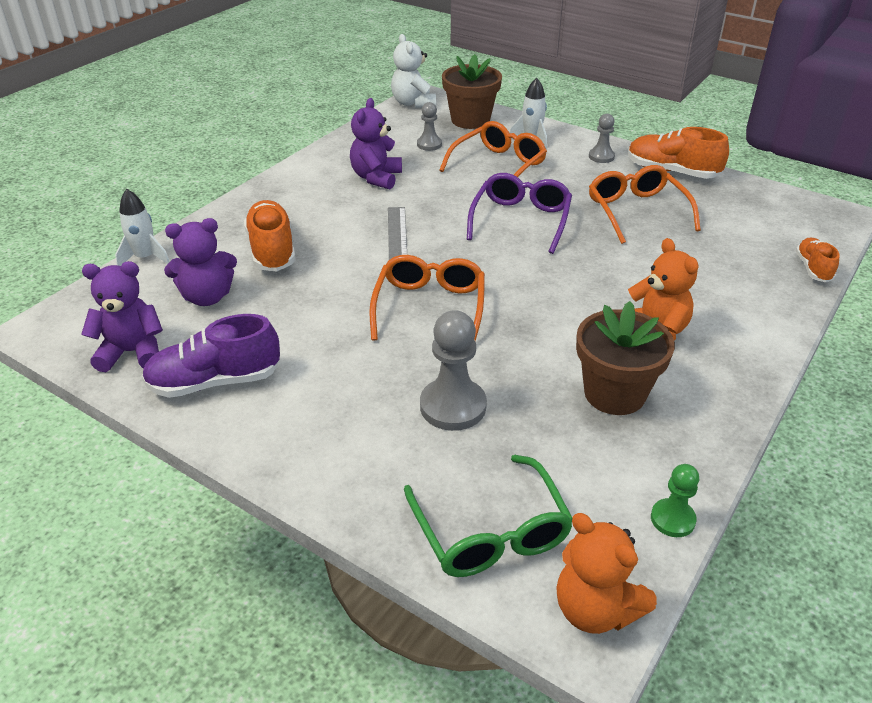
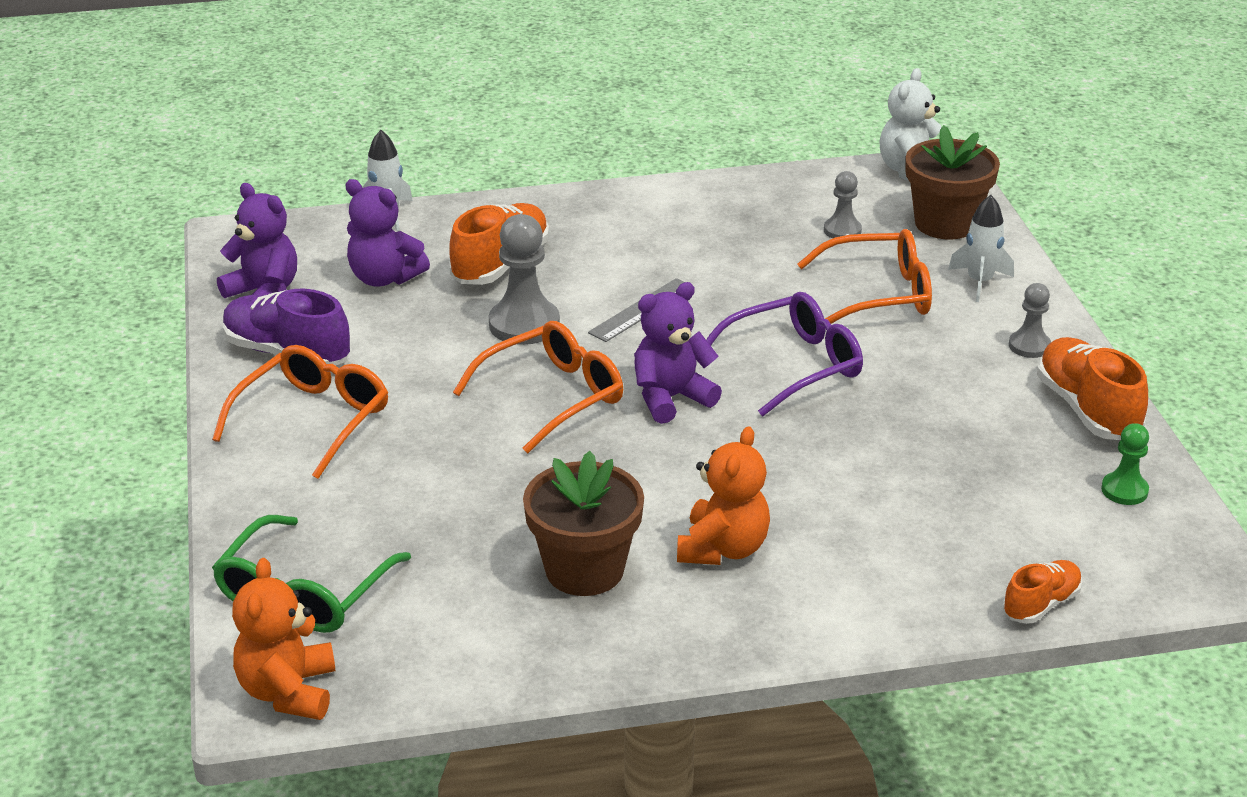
camera: 45 degrees right, 5 degrees down
(376, 178) = (719, 240): purple teddy bear -> purple teddy bear (671, 398)
(453, 406) = (430, 488): grey pawn -> grey pawn (524, 324)
(636, 211) = (947, 427): orange glasses -> orange glasses (313, 419)
(672, 519) = (452, 686): green pawn -> green pawn (1124, 490)

